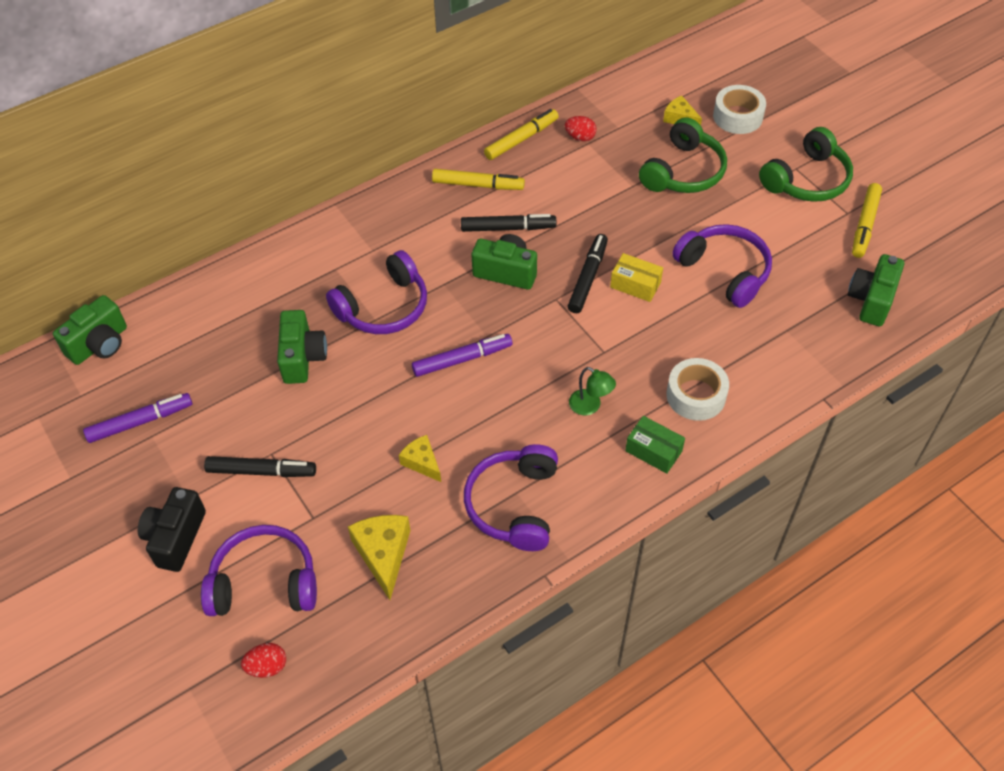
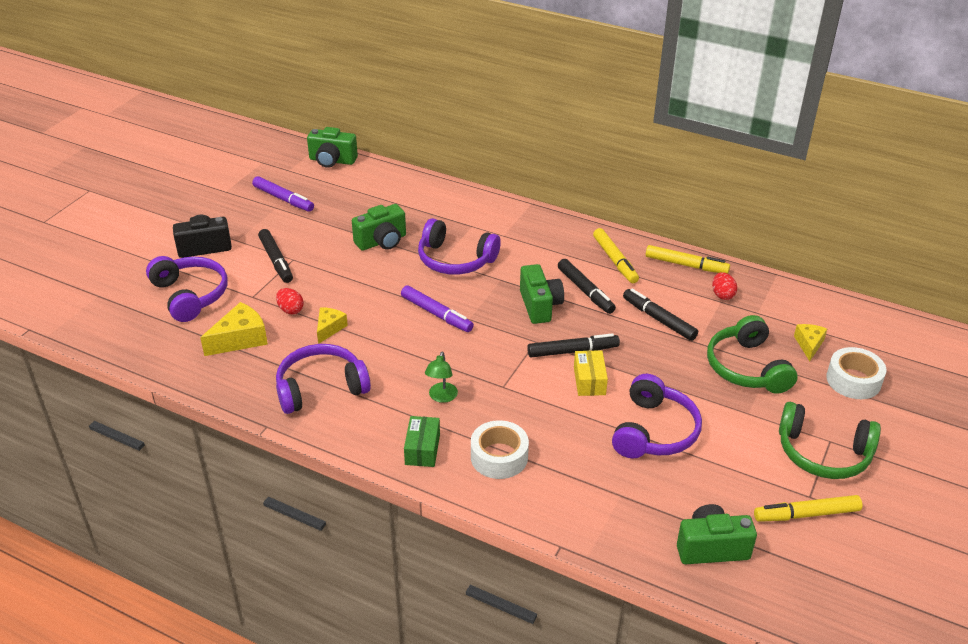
camera: 60 degrees right, 15 degrees down
(267, 666) = (127, 321): red egg -> red egg (290, 310)
(584, 196) = (659, 319): none -> black marker
(683, 171) = (747, 367): green headphones -> green headphones turned 75 degrees clockwise

